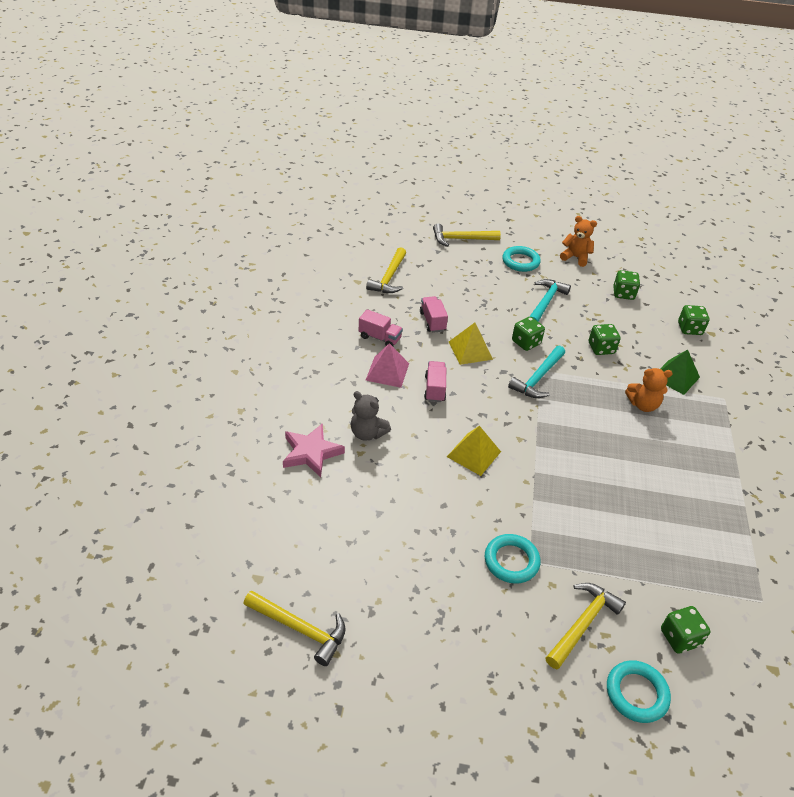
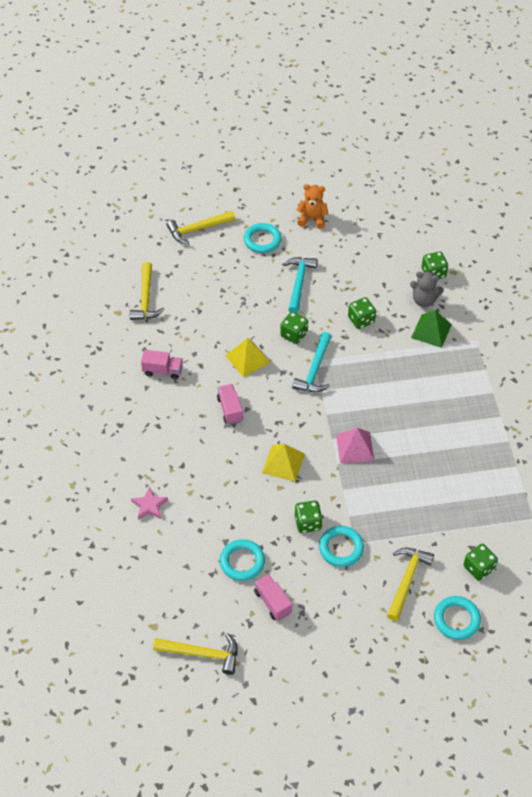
camera: 15 degrees left, 10 degrees up
(311, 453) = (149, 505): pink star -> pink star, size x0.66
(367, 433) = (189, 472): grey teddy bear -> grey teddy bear (424, 300)
(387, 372) = (183, 405): pink pyramid -> pink pyramid (355, 447)
(389, 540) = (242, 562): none -> turquoise ring
(432, 321) = (203, 337): pink truck -> pink truck (272, 602)
(623, 294) = (366, 250): green dice -> green dice (308, 523)
(643, 405) = (409, 369): orange teddy bear -> none

